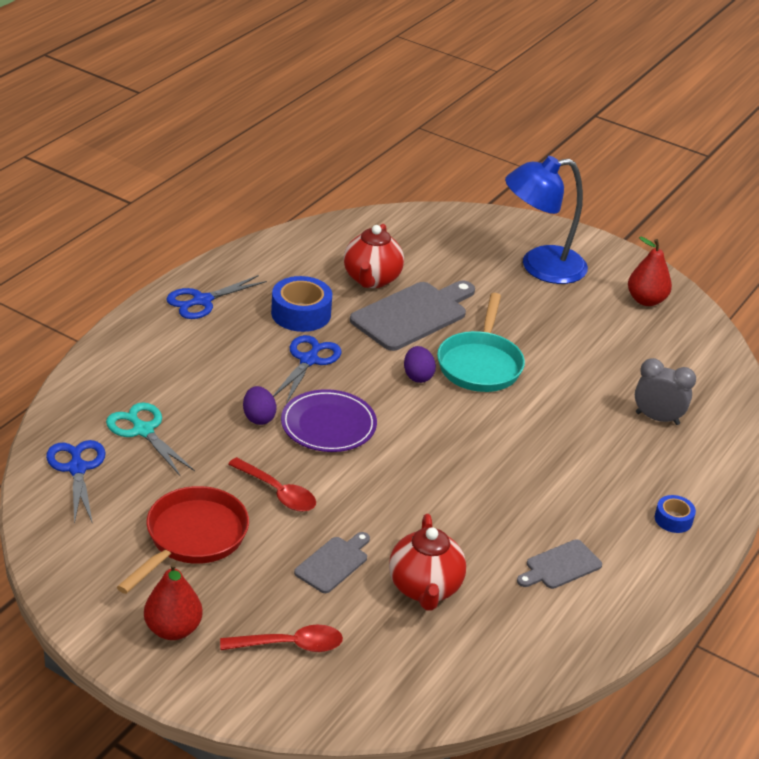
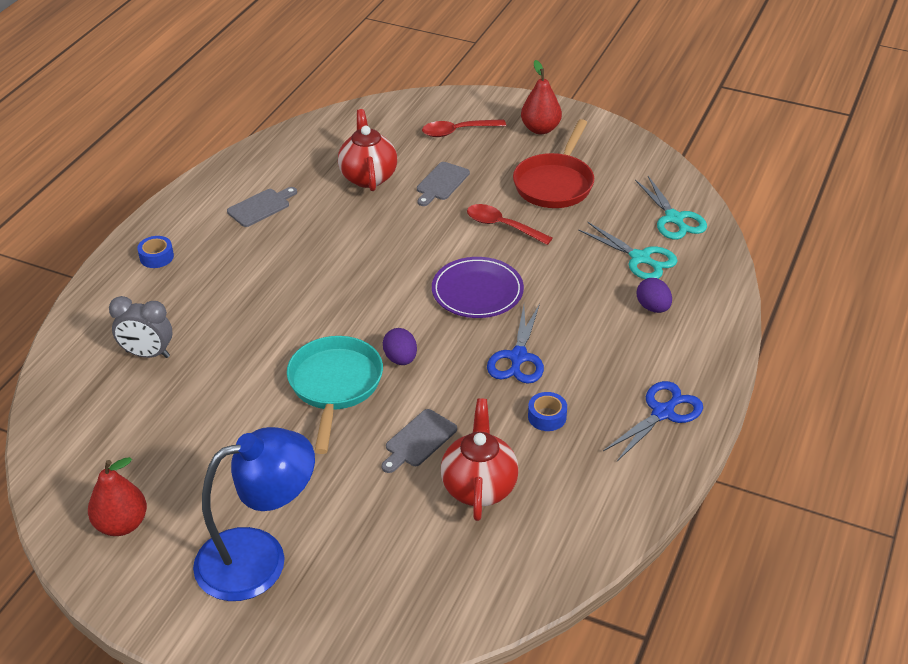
camera: 175 degrees right, 5 degrees up
(77, 468) = (674, 219): blue scissors -> turquoise scissors
(258, 418) = (544, 287): purple egg -> purple egg (653, 307)
(301, 313) = (547, 417): blue tape -> blue tape, size x0.55
(413, 315) = (418, 440): grey cutting board -> grey cutting board, size x0.53

